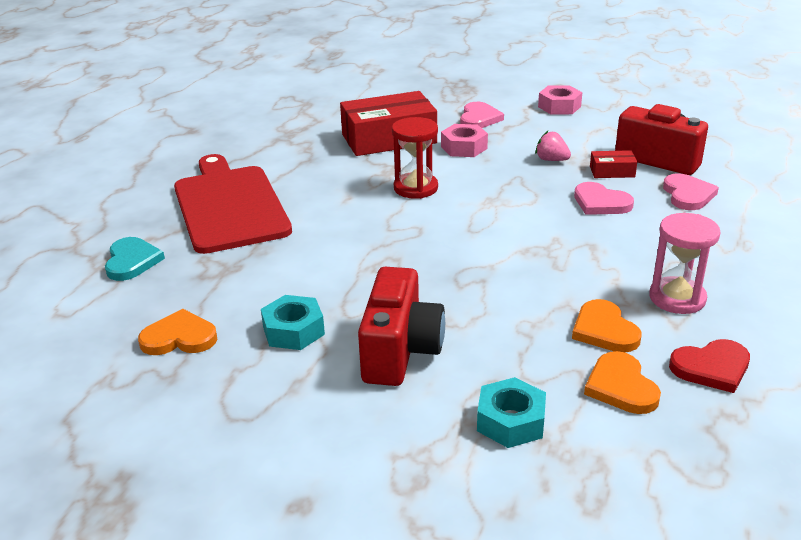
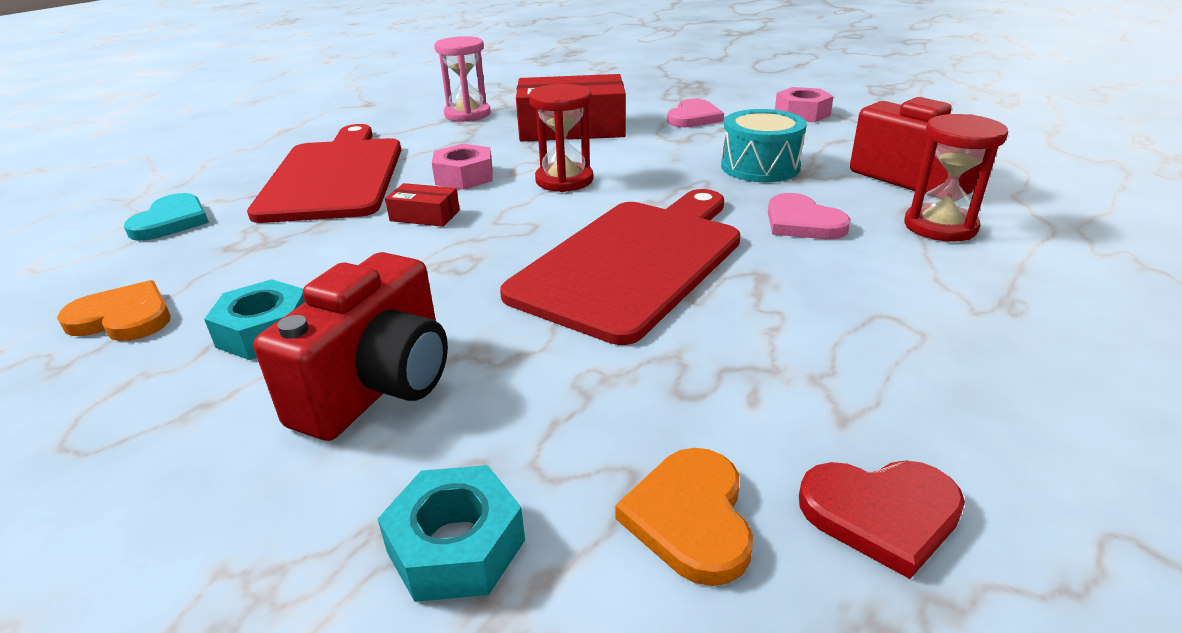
camera: 15 degrees right, 0 degrees up
(464, 147) = (655, 144): pink nut -> pink nut (464, 176)
(506, 247) = (633, 262): none -> red cutting board
(551, 160) = (760, 167): pink strawberry -> turquoise drum
(604, 330) = (713, 407): orange heart -> none
(612, 171) = (837, 187): red box -> red box (425, 216)
(677, 298) = (864, 373): pink hourglass -> pink hourglass (467, 114)
(688, 195) = (940, 226): pink heart -> red hourglass

